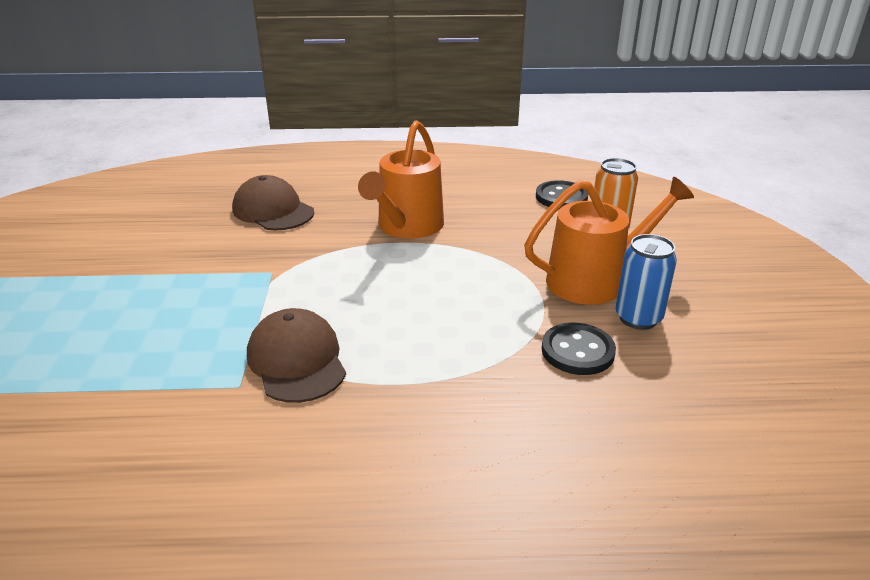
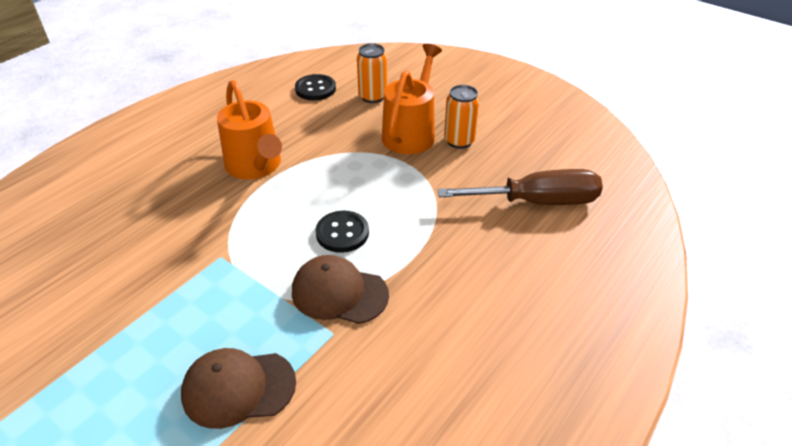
camera: 50 degrees left, 10 degrees up
(273, 211) = (135, 216): brown cap -> brown cap (238, 388)
(577, 351) = (460, 178): black button -> black button (342, 233)
(631, 436) = (537, 202): none -> brown screwdriver
(638, 318) = (459, 141): blue can -> orange can

